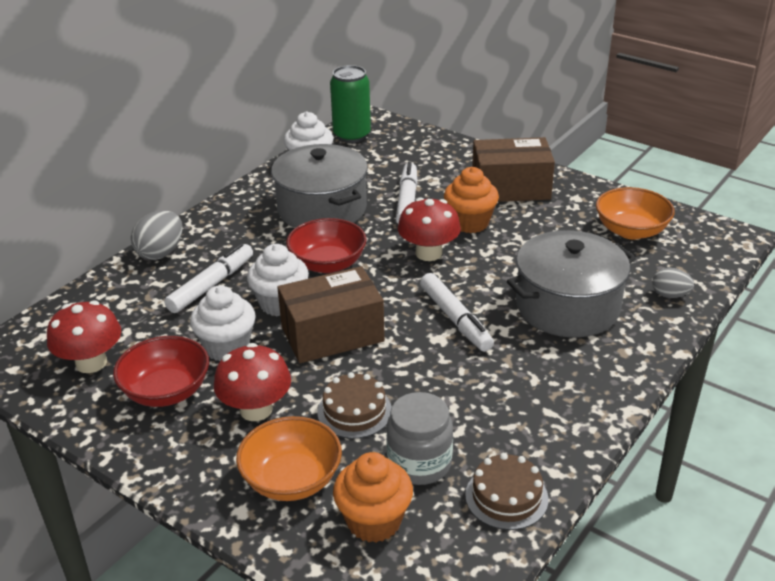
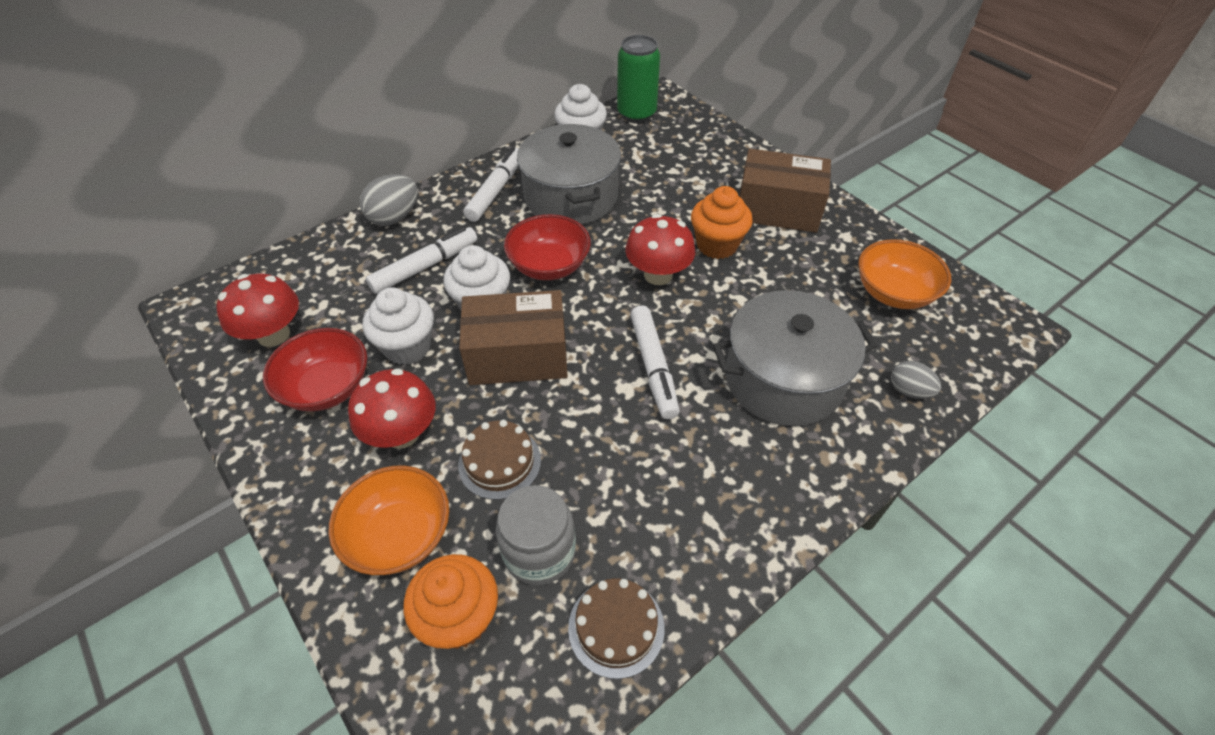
camera: 15 degrees right, 15 degrees up
(407, 201) = (661, 204): white marker -> white marker (496, 191)

